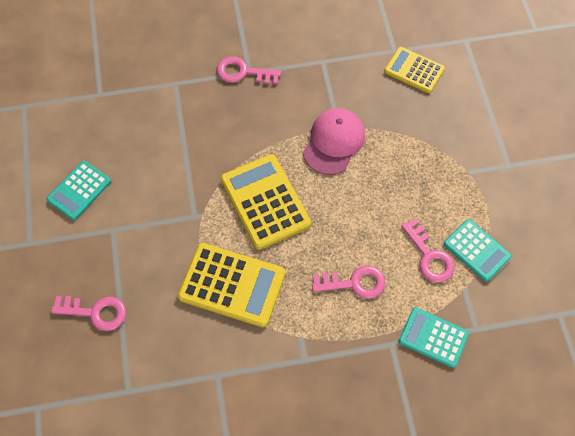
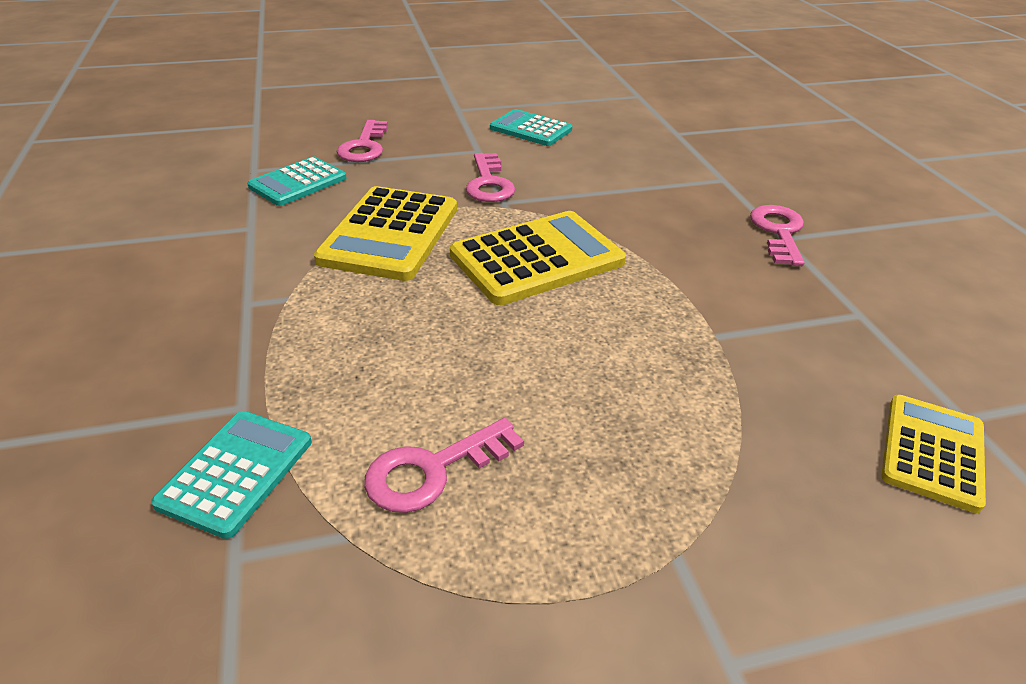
camera: 85 degrees right, 25 degrees down
(334, 142) = (679, 330): pink cap -> none
(354, 283) = (380, 357): pink key -> pink key (489, 183)
(476, 250) = (447, 566): turquoise calculator -> turquoise calculator (298, 182)

